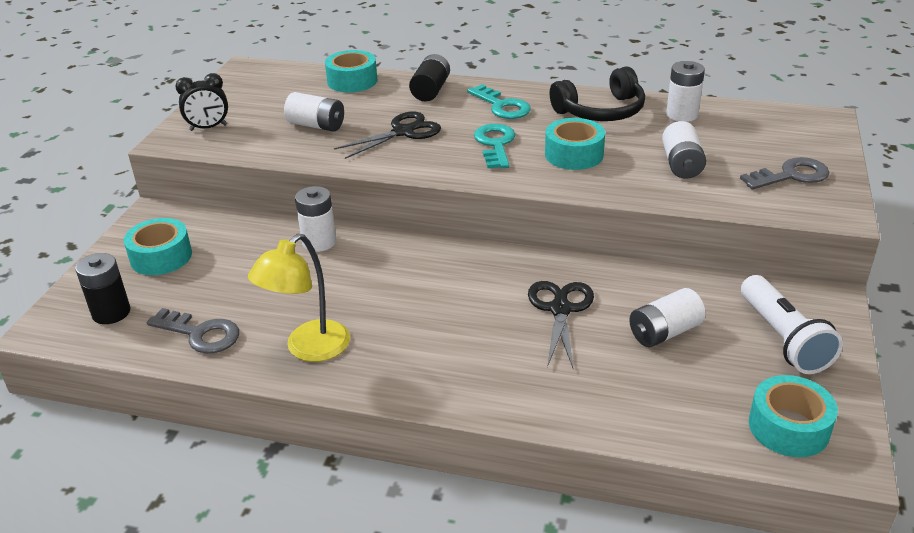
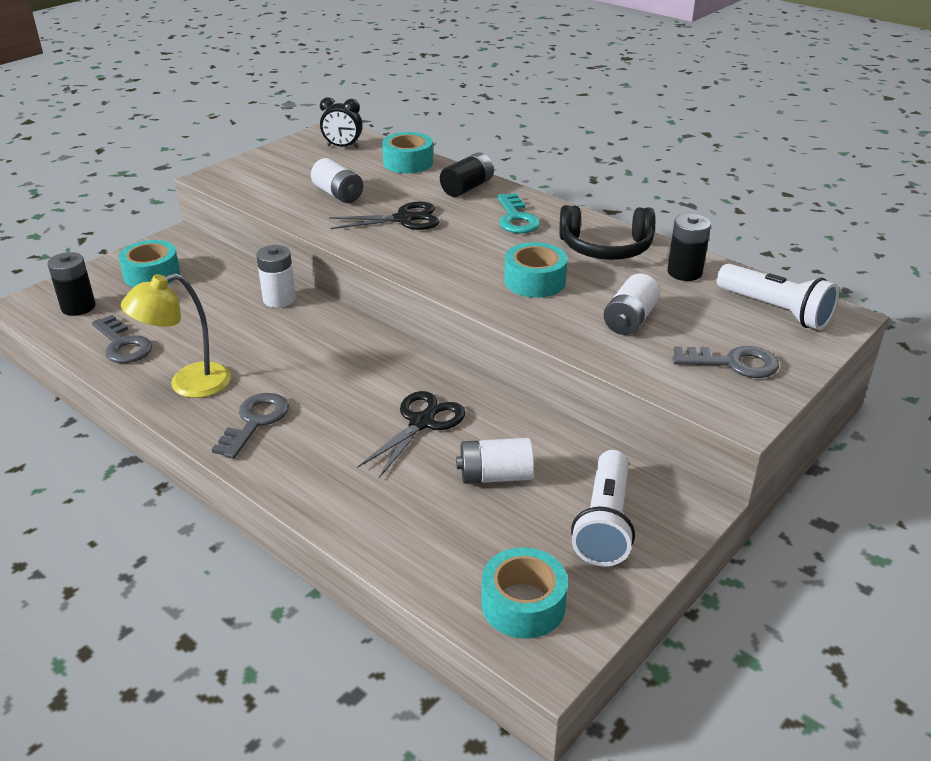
camera: 25 degrees right, 0 degrees up
(208, 128) = (252, 174): black clock -> black clock (343, 147)
(410, 360) = (255, 421): none -> grey key
(495, 144) = (472, 252): turquoise key -> none
(682, 115) = (684, 272): white battery -> black battery
(777, 126) = (775, 311): none -> white flashlight

